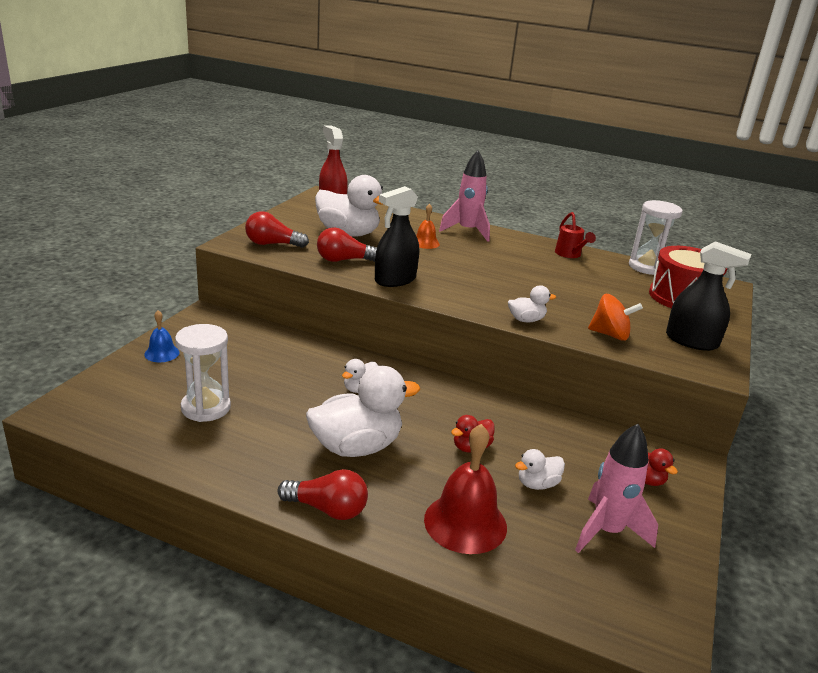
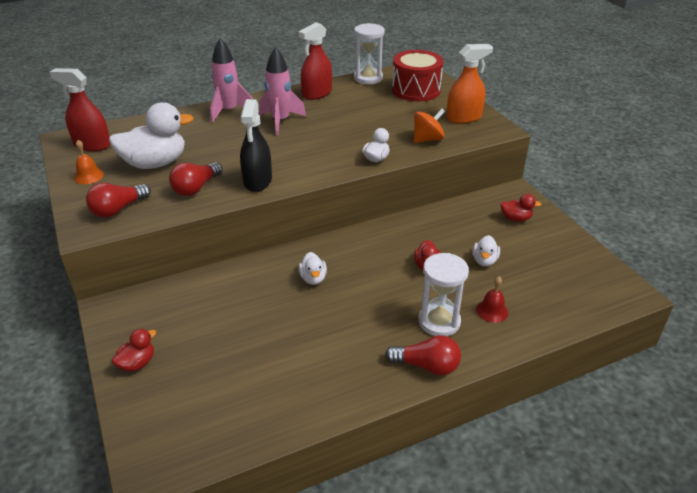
camera: 45 degrees left, 10 degrees up
(162, 353) = (137, 363): blue bell -> red duck
(206, 408) = (248, 372): white hourglass -> white hourglass (439, 322)
(327, 509) = (427, 366): red light bulb -> red light bulb turned 45 degrees clockwise
(356, 447) = (376, 317): white duck -> none
(425, 243) = (221, 138): orange bell -> orange bell (88, 176)
(465, 523) = (492, 311): red bell -> red bell, size x0.53
(569, 254) = (317, 93): red watering can -> red spray bottle
(607, 531) = (544, 260): pink rocket -> pink rocket (280, 121)
(691, 341) = (464, 117): black spray bottle -> orange spray bottle

